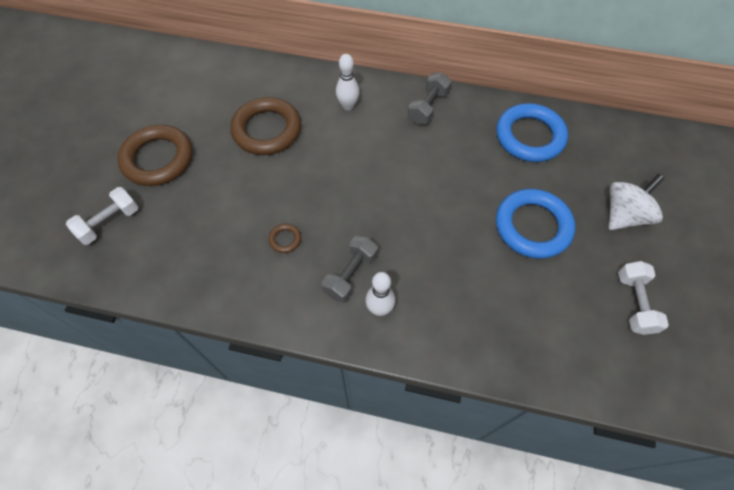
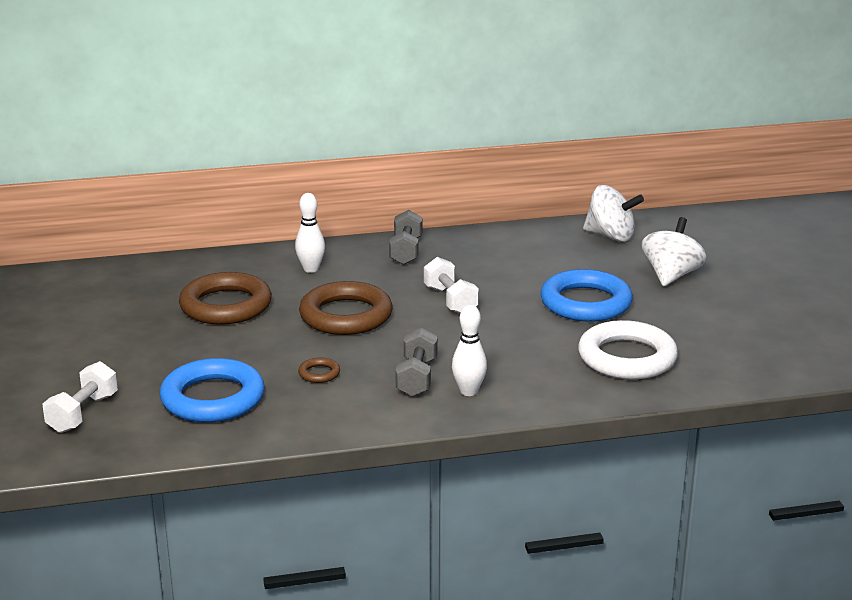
camera: 25 degrees left, 35 degrees down
(158, 159) = (103, 355): brown ring -> brown ring (346, 315)
(528, 316) = (627, 358): none -> white ring
(529, 136) = (534, 247): blue ring -> blue ring (213, 398)
(600, 142) = (610, 236): none -> white spinning top
(634, 303) = (723, 325): white dumbbell -> white dumbbell (450, 300)

